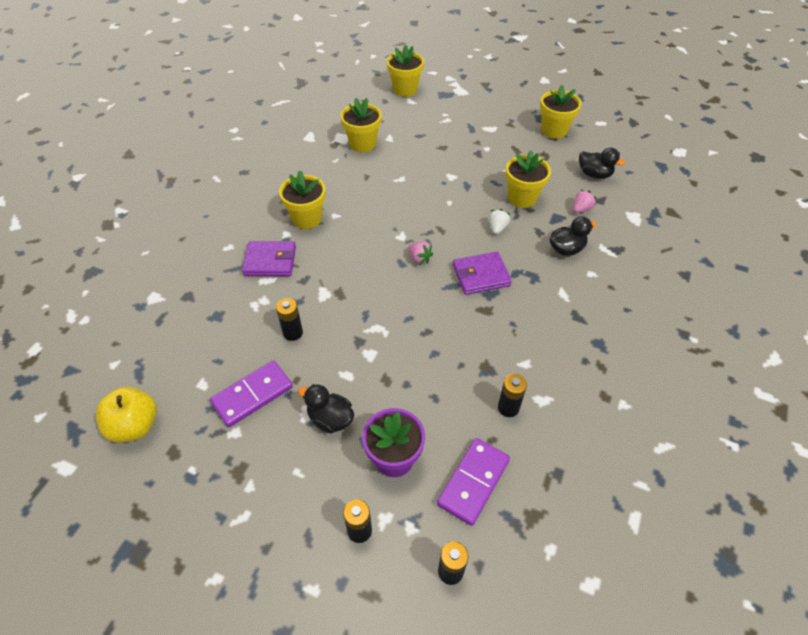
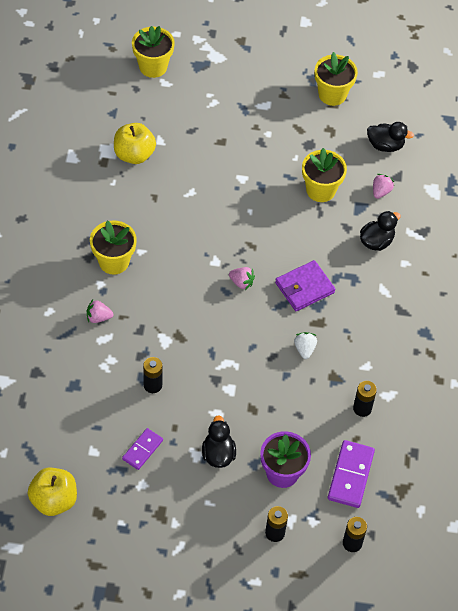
camera: 20 degrees left, 5 degrees up
(252, 395) = (142, 450): purple domino -> purple domino, size x0.63
(270, 261) = (98, 317): purple wallet -> pink strawberry
(330, 419) = (218, 454): black duck -> black duck turned 75 degrees clockwise
(362, 144) = (134, 154): yellow flower pot -> yellow apple
(497, 228) = (305, 232): white strawberry -> white strawberry (304, 349)

